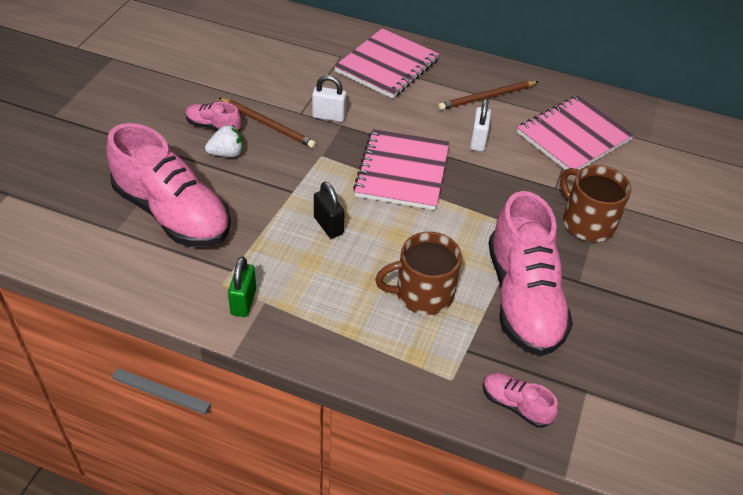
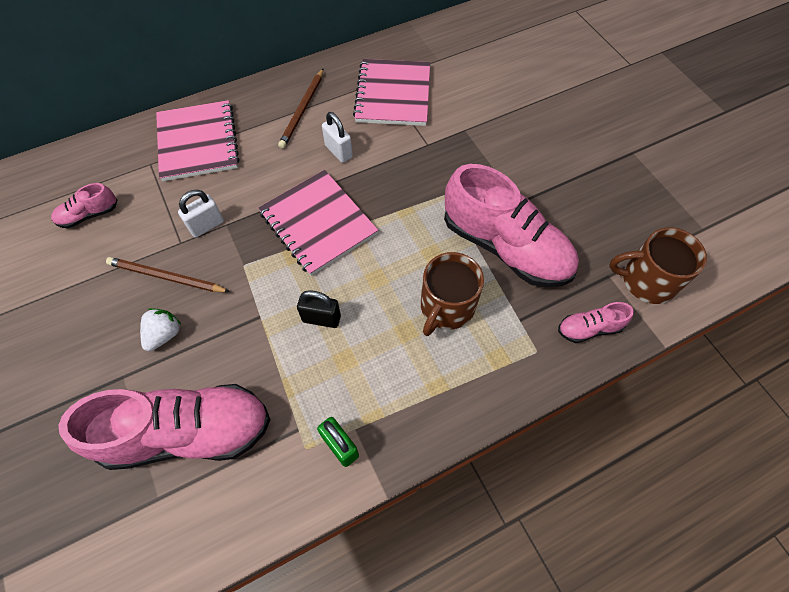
camera: 45 degrees left, 15 degrees up
(213, 126) = (121, 321): pink shoe -> pink shoe (89, 215)
(268, 125) = (166, 277): brown pencil -> brown pencil turned 150 degrees counterclockwise
(587, 222) = (474, 154): brown mug -> brown mug (646, 280)

